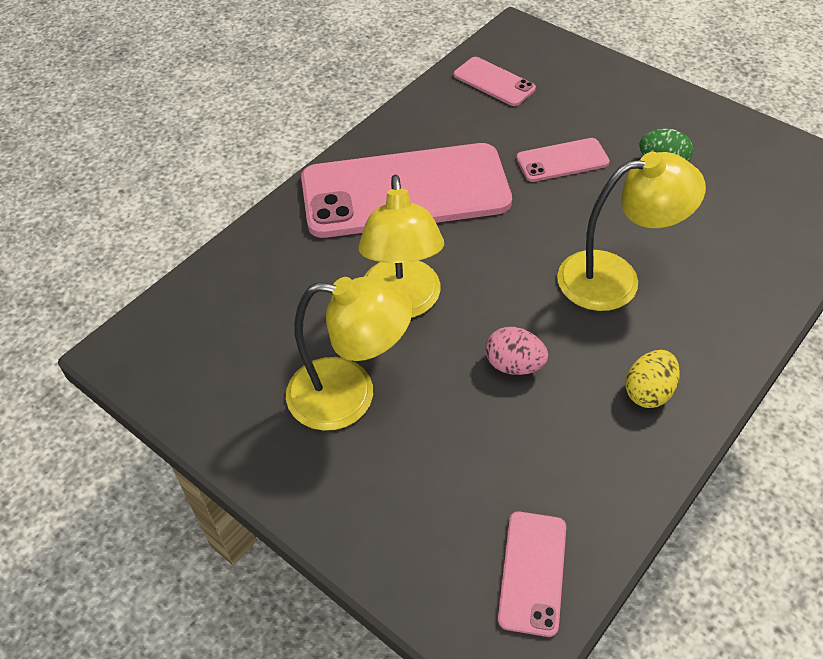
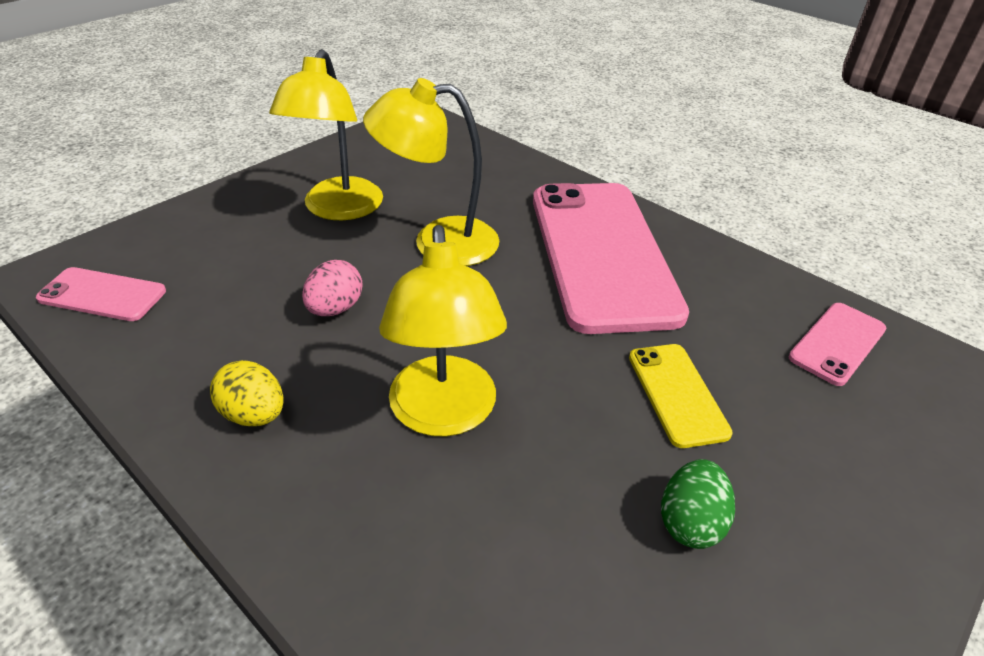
camera: 90 degrees right, 10 degrees down
(562, 160) = (677, 394): pink phone -> yellow phone

